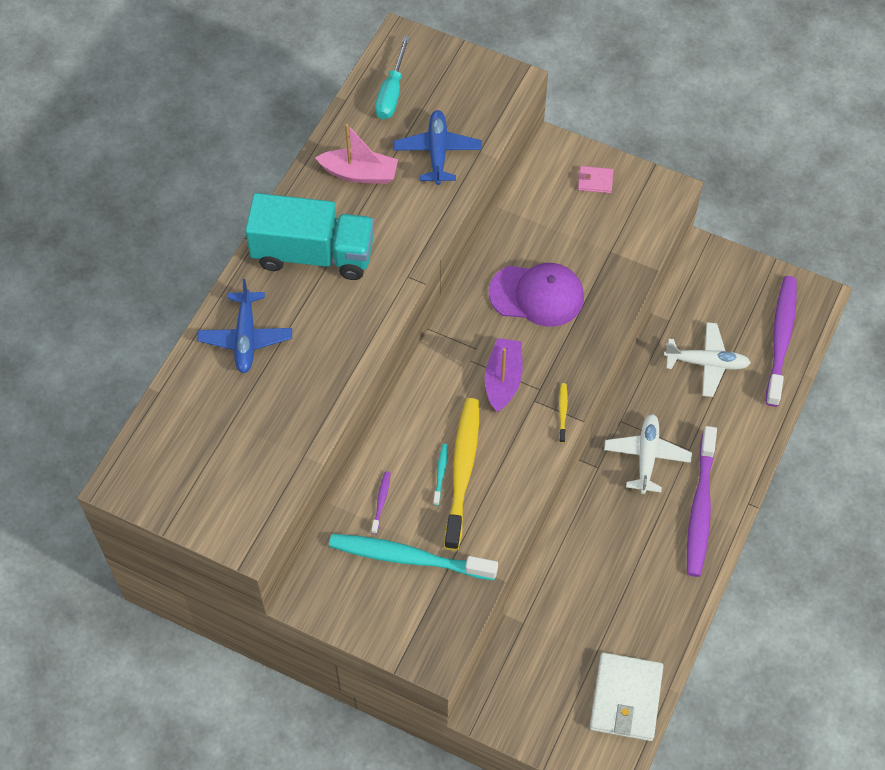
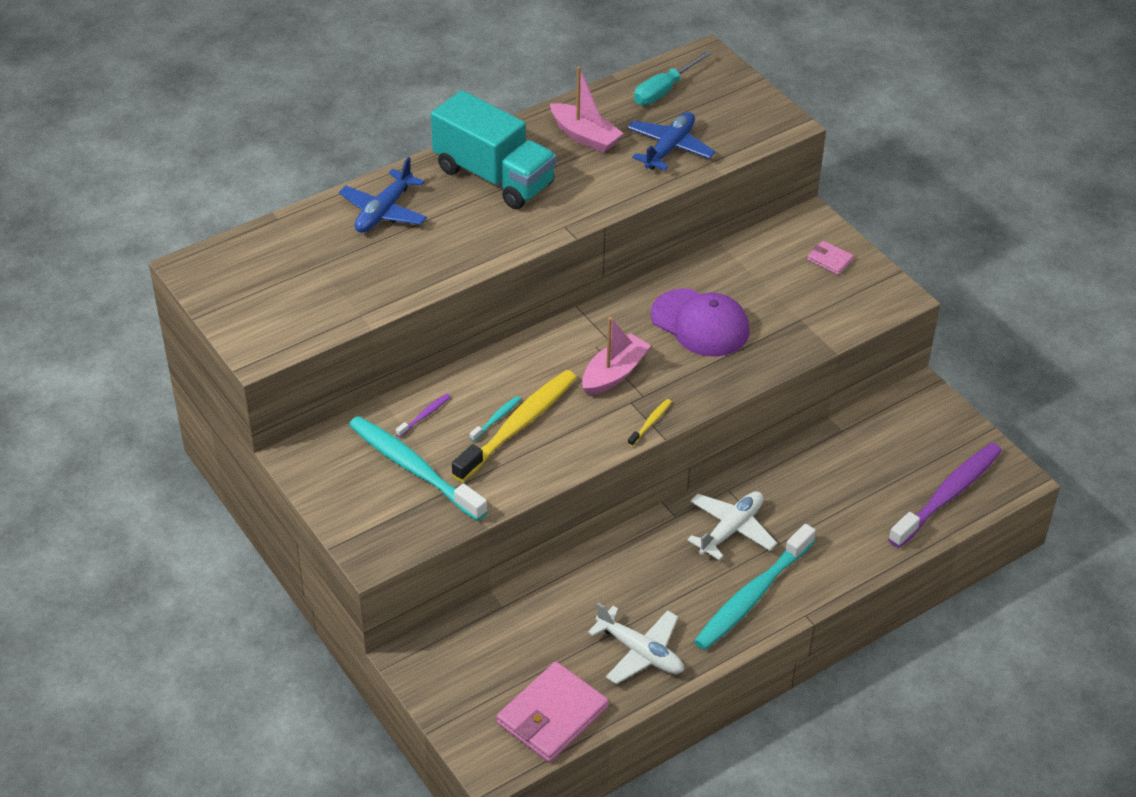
camera: 30 degrees right, 15 degrees down
(503, 380) = (614, 374): purple boat -> pink boat
(626, 698) = (552, 715): white wallet -> pink wallet
(700, 508) = (752, 596): purple toothbrush -> turquoise toothbrush
(706, 363) = (853, 481): white plane -> white plane (640, 652)

